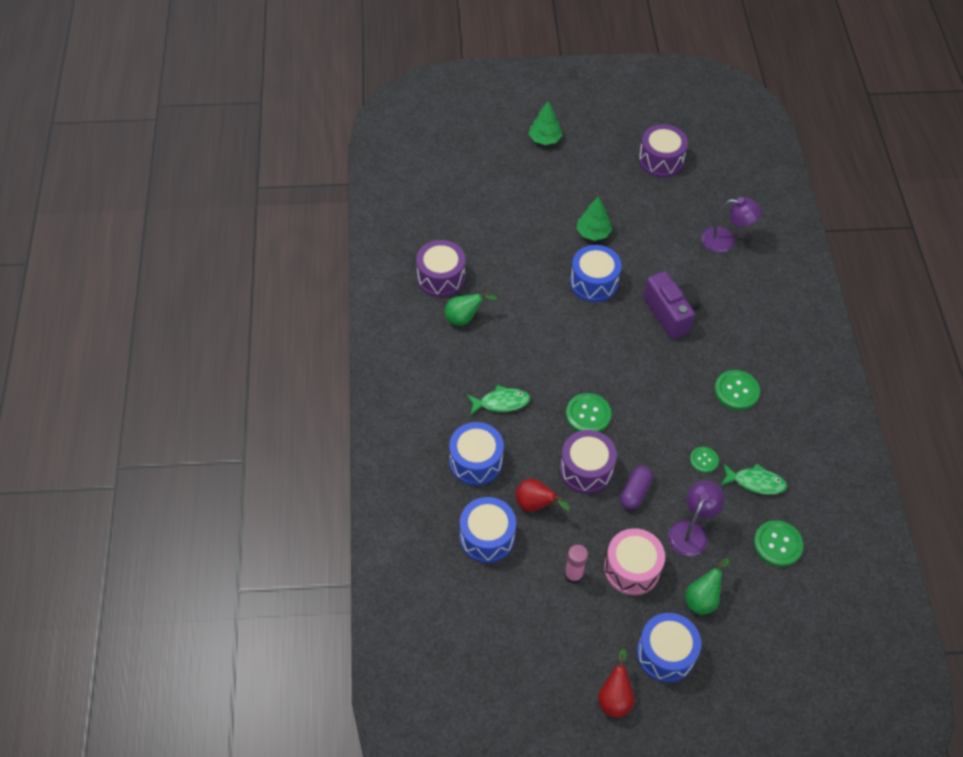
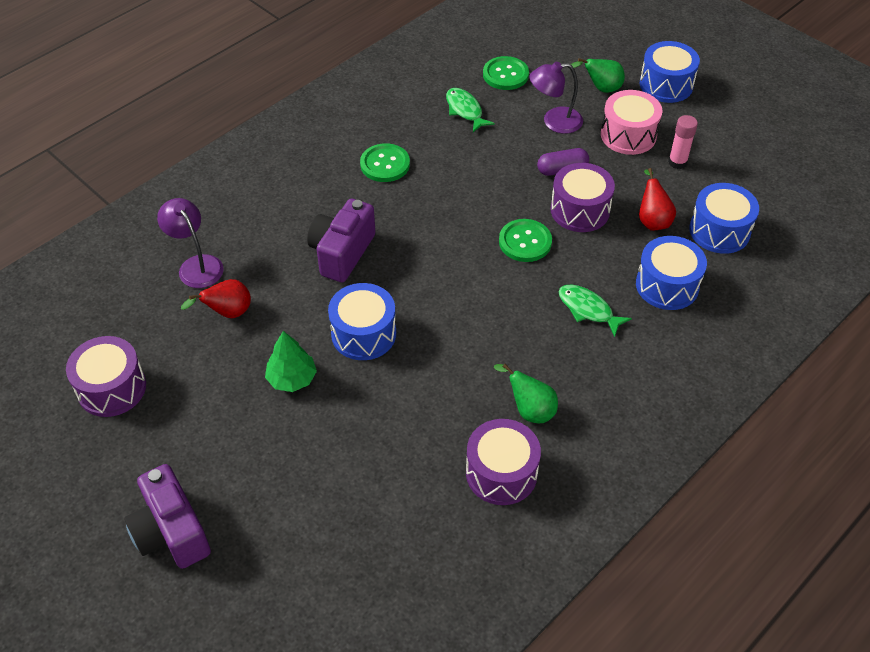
camera: 130 degrees left, 5 degrees down
(545, 139) = (171, 532): green tree -> purple camera
(615, 698) = (731, 91): red pear -> red pear (227, 313)
(704, 460) = (480, 148): green button -> none

